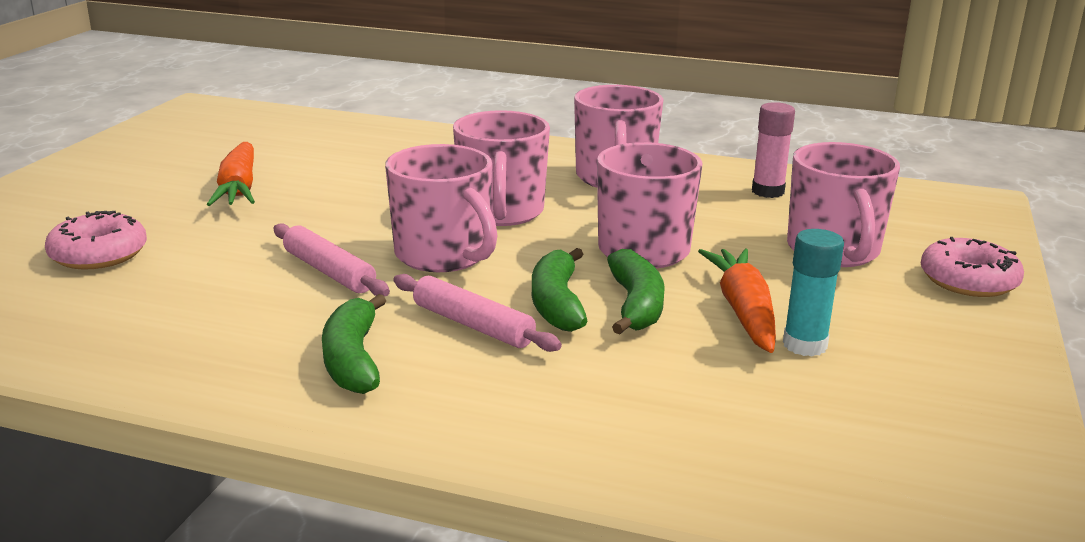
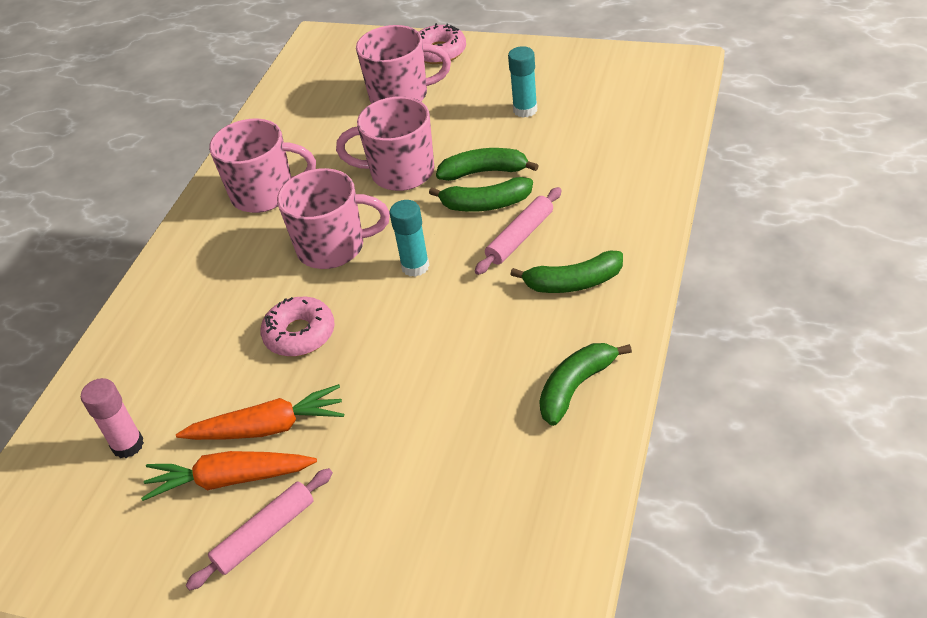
camera: 85 degrees left, 20 degrees up
(99, 254) = (421, 480): pink donut -> pink donut (300, 334)
(151, 347) = (575, 387): none -> green banana
(329, 271) = (446, 323): pink rolling pin -> pink rolling pin (264, 534)
(443, 256) = (415, 266): pink mug -> turquoise glue stick
(743, 311) = (487, 131): orange carrot -> orange carrot (230, 480)
(768, 191) = (298, 120): pink glue stick -> pink glue stick (128, 445)

